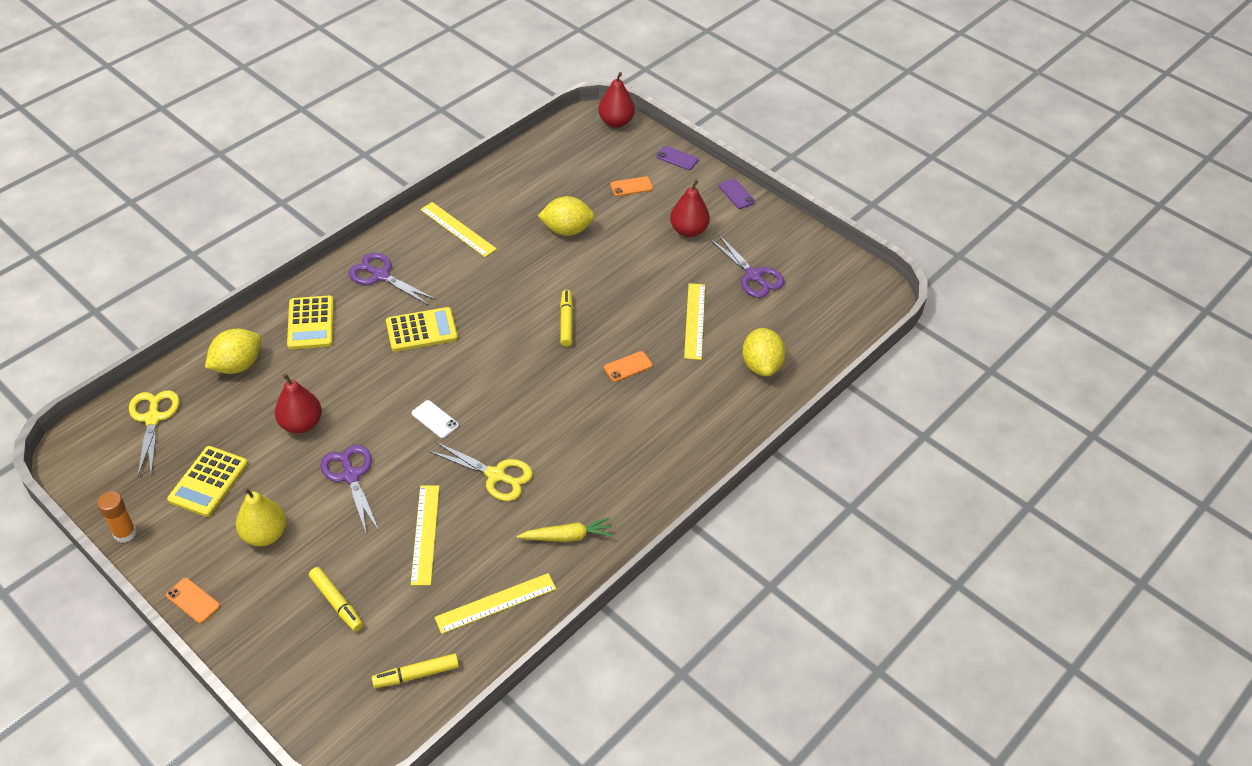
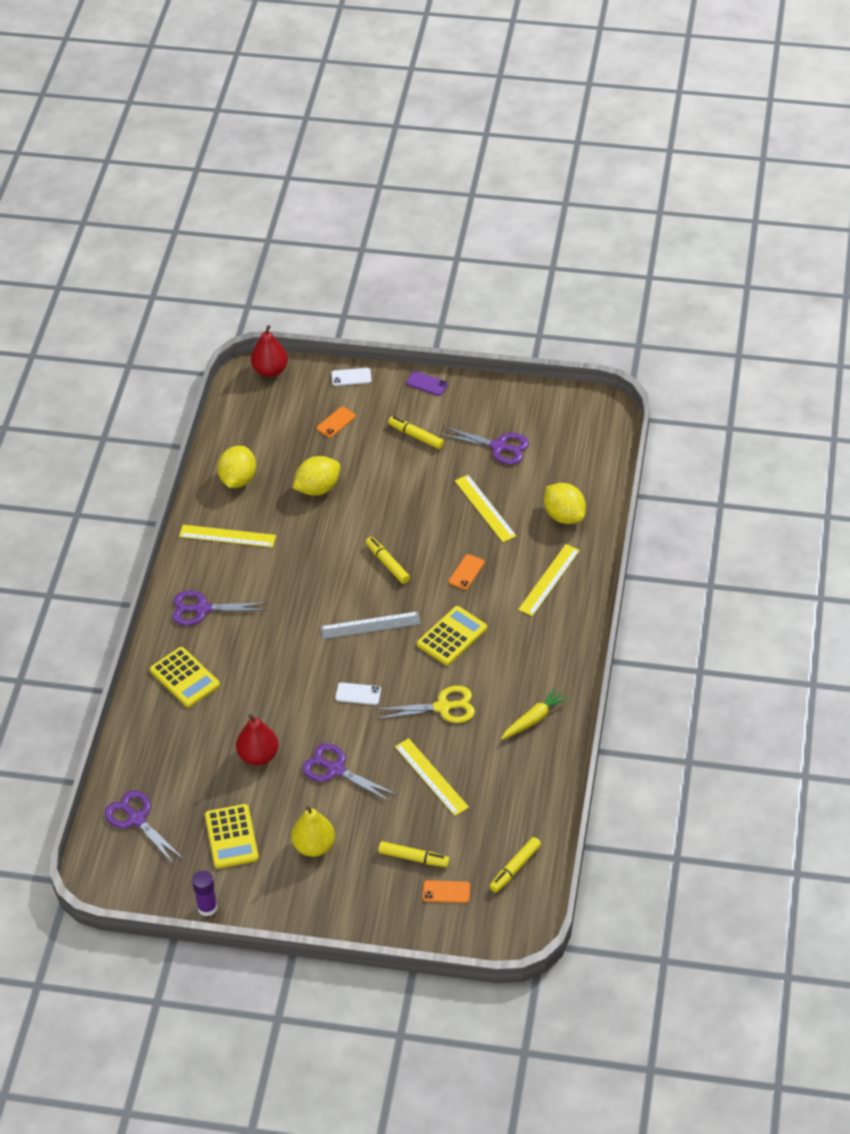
camera: 30 degrees left, 0 degrees up
(125, 533) = (207, 907): orange glue stick -> purple glue stick
(153, 419) = (136, 819): yellow scissors -> purple scissors
(193, 601) = (308, 919): orange phone -> orange phone (446, 892)
(238, 365) = (160, 742): yellow lemon -> yellow lemon (238, 479)
(421, 330) = (280, 633): yellow calculator -> yellow calculator (452, 636)
(496, 603) = (525, 792): yellow ruler -> yellow ruler (549, 580)
(502, 366) = (370, 625): none -> grey ruler
(677, 158) = (351, 377): purple phone -> white phone
(688, 231) = (416, 436): red pear -> yellow marker

